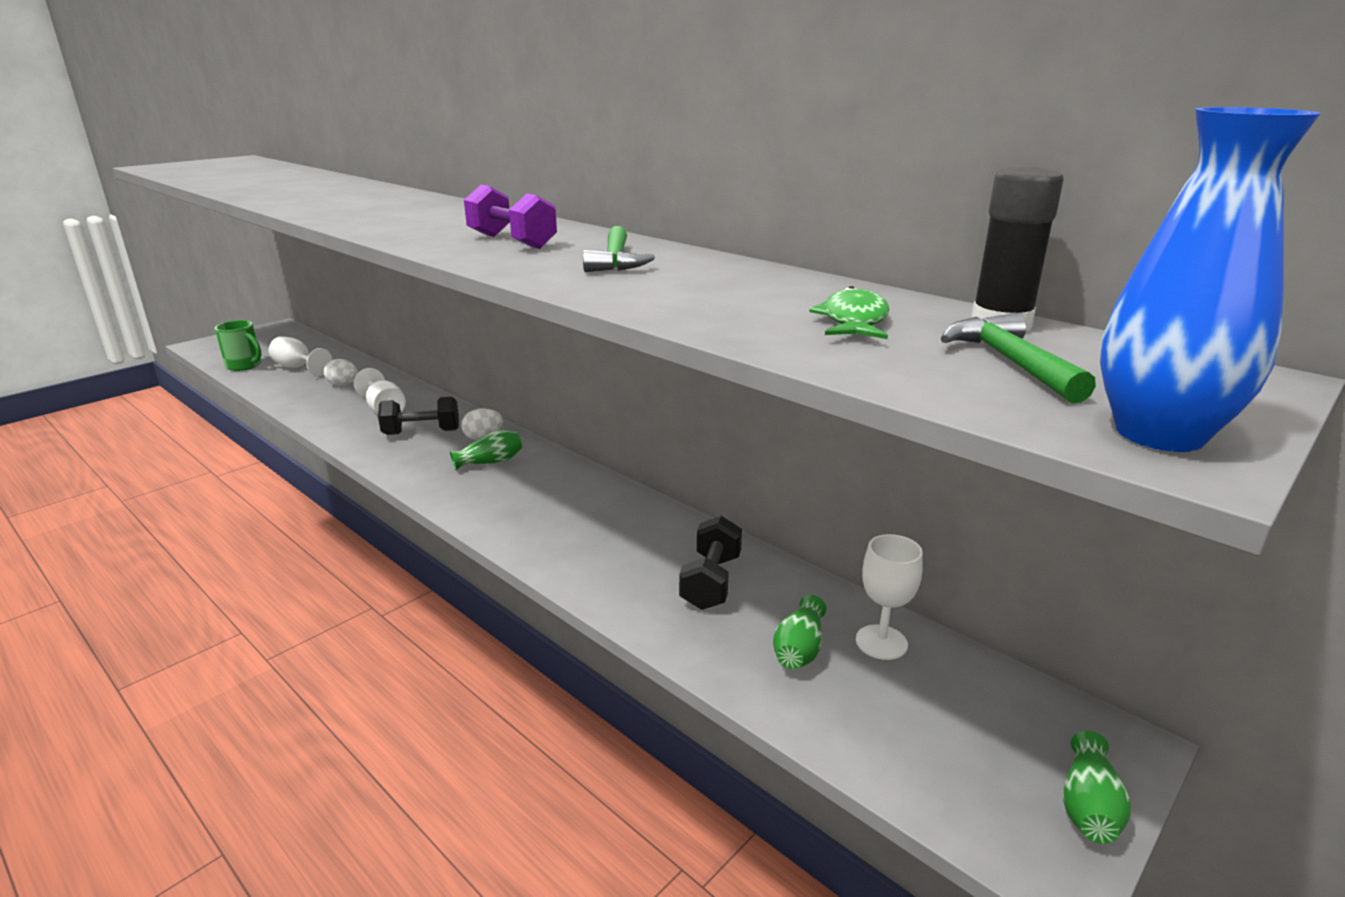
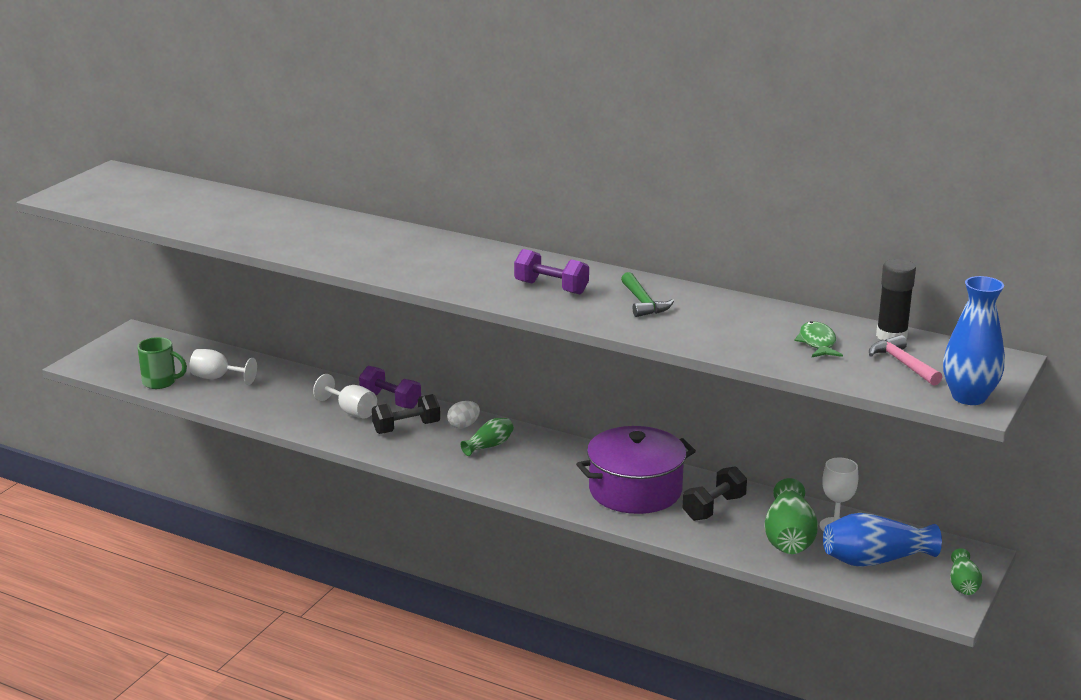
camera: 15 degrees left, 0 degrees up
(343, 384) = (284, 391): white egg -> none
(433, 405) = (390, 401): none -> purple dumbbell
(620, 540) = (635, 490): none -> purple pot
(711, 582) = (714, 508): black dumbbell -> black dumbbell turned 45 degrees clockwise
(799, 649) = (789, 538): green vase -> green vase, size x1.77
(929, 718) = (875, 560): none -> blue vase
(1010, 362) = (902, 363): green hammer -> pink hammer

